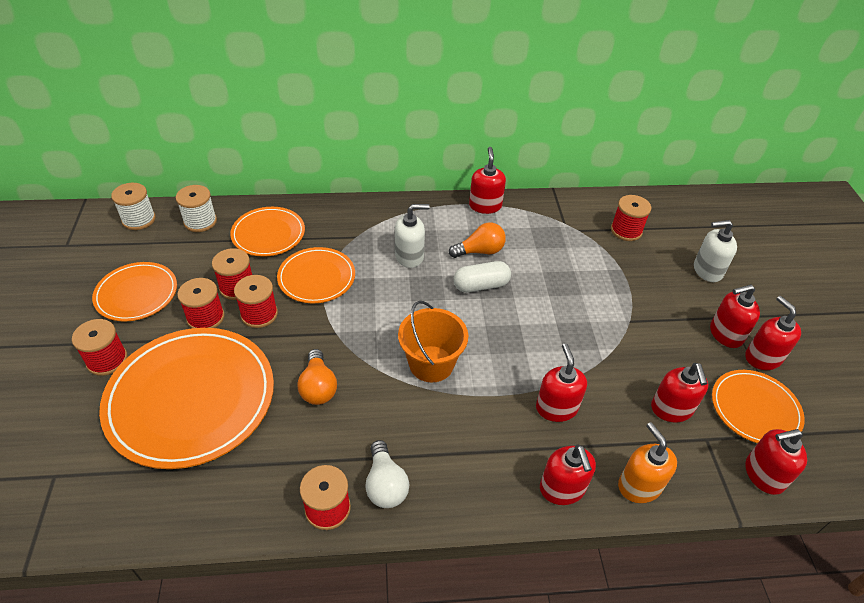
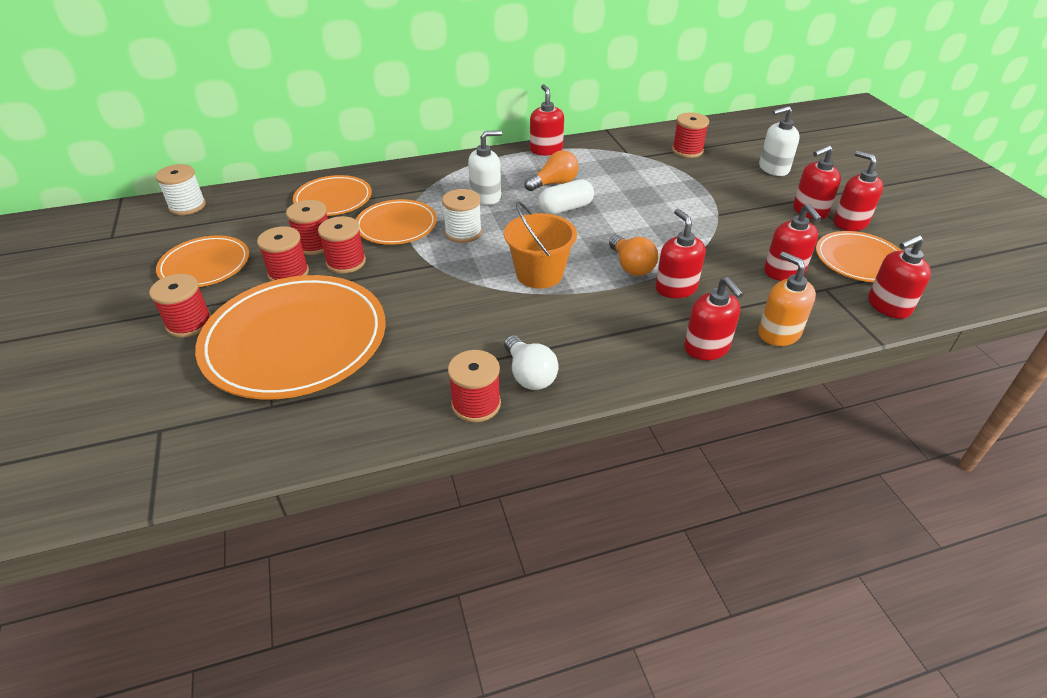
camera: 10 degrees left, 5 degrees down
(200, 221) = (256, 199): white spool -> white spool (463, 233)
(318, 387) = (430, 309): orange light bulb -> orange light bulb (631, 266)

